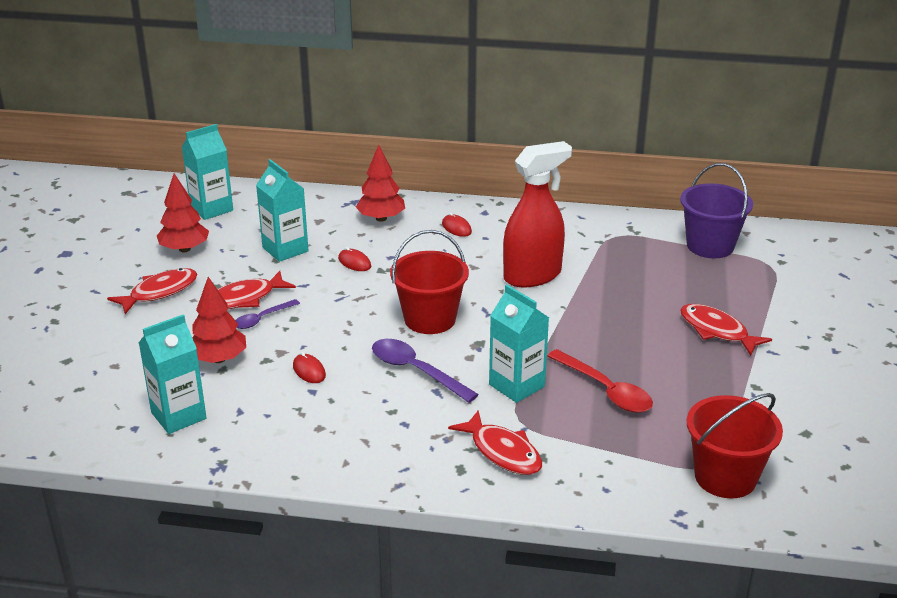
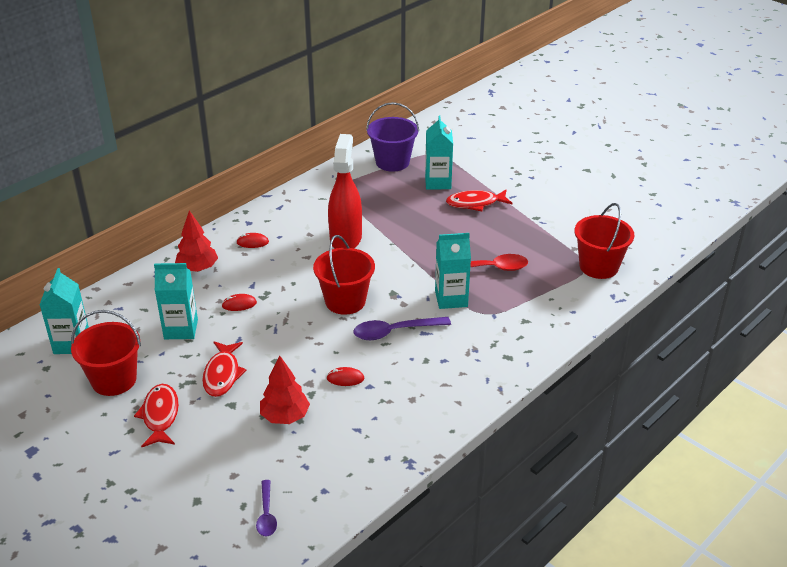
camera: 55 degrees left, 5 degrees up
(178, 416) = (332, 462): turquoise carton -> turquoise carton (438, 182)
(184, 249) = (114, 380): red tree -> red bucket
(262, 319) = (258, 376): purple spoon -> purple spoon (266, 514)
(502, 452) = (507, 333): red fish -> none

